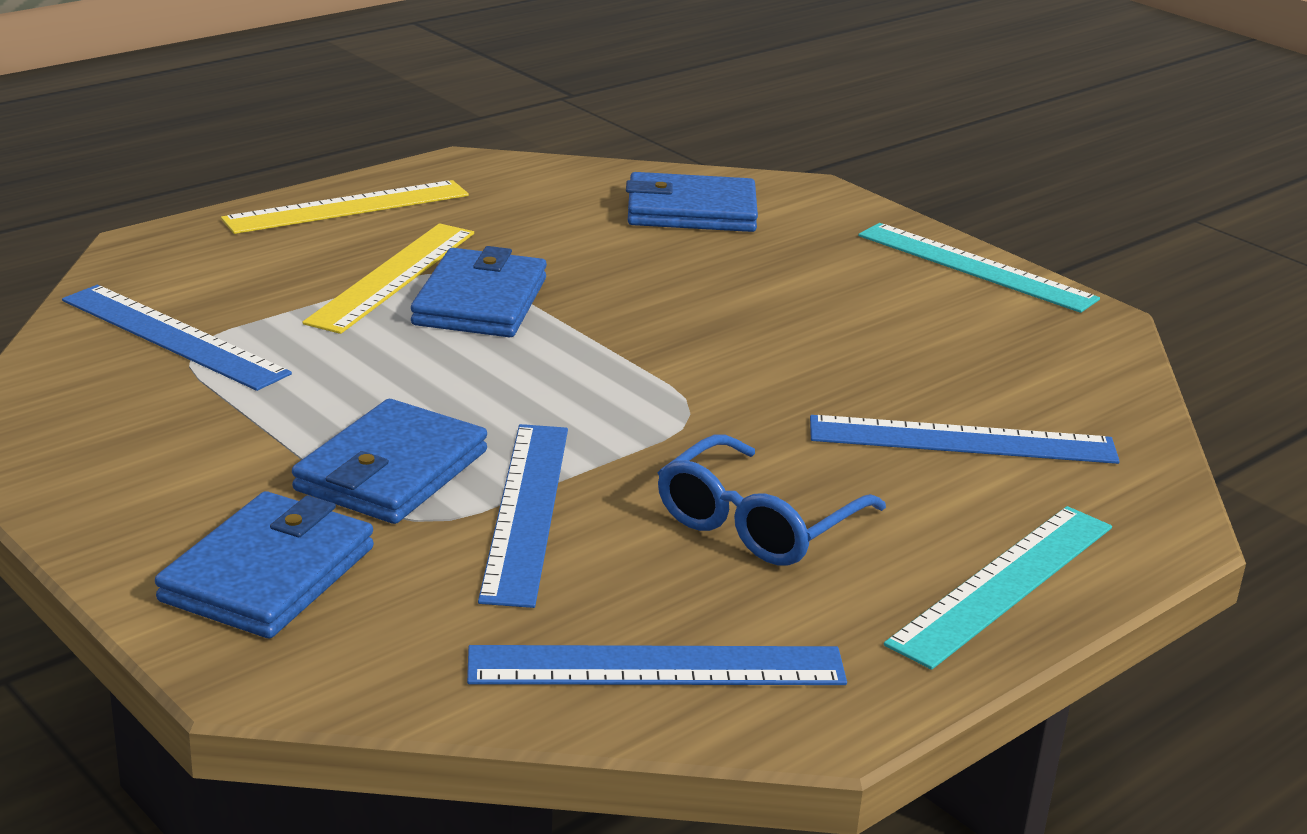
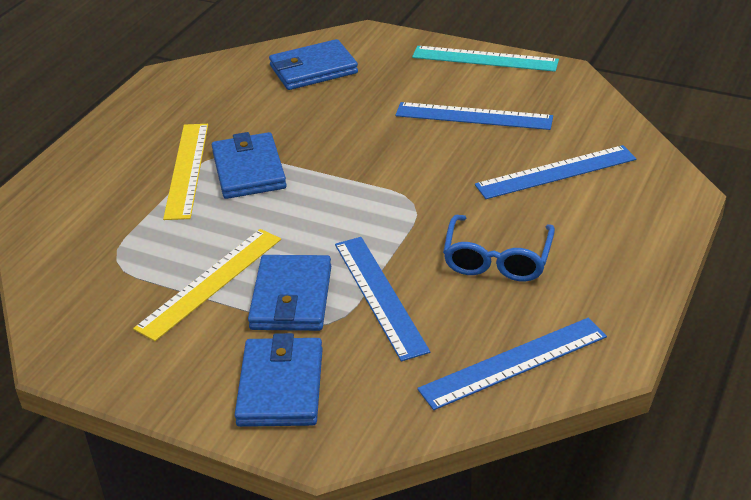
camera: 20 degrees left, 10 degrees up
(173, 337) = (97, 255): blue ruler -> blue ruler (473, 116)
(347, 207) = (121, 130): yellow ruler -> yellow ruler (210, 283)
(1004, 584) = (634, 251): turquoise ruler -> none

